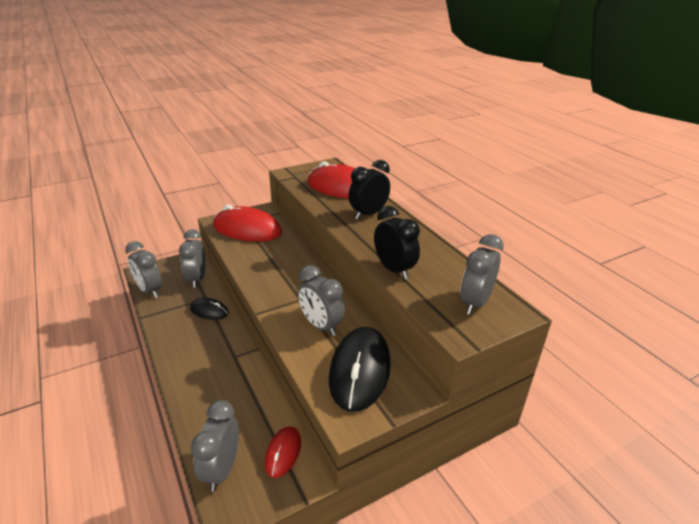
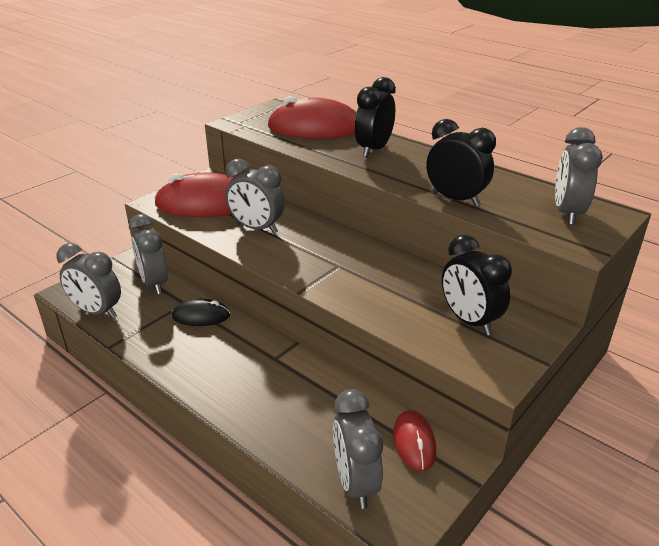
camera: 20 degrees left, 0 degrees up
(321, 326) = (387, 287): grey clock -> grey clock (257, 228)
(360, 371) = (469, 321): black mouse -> black clock

